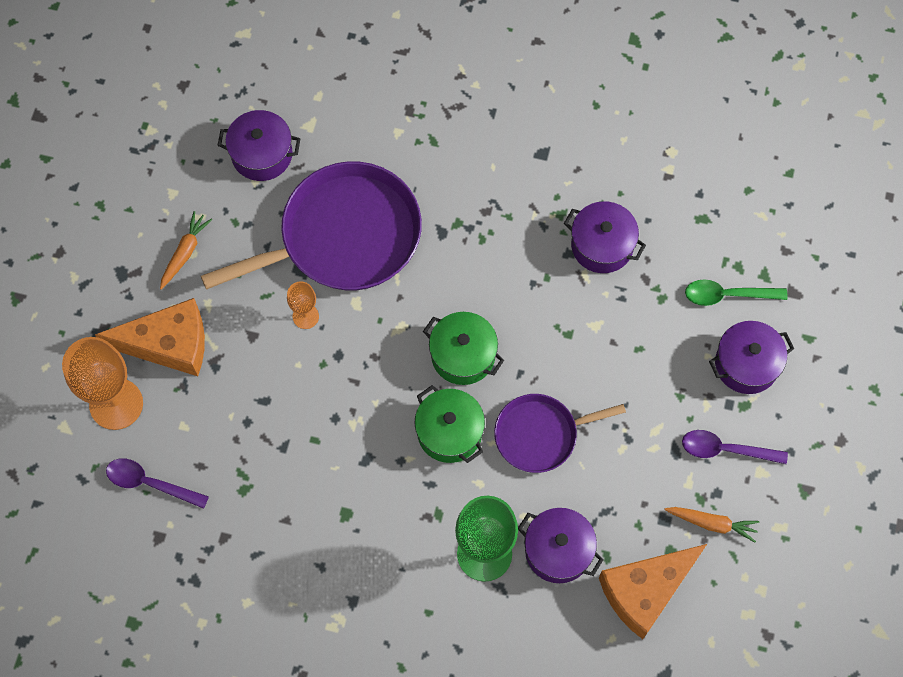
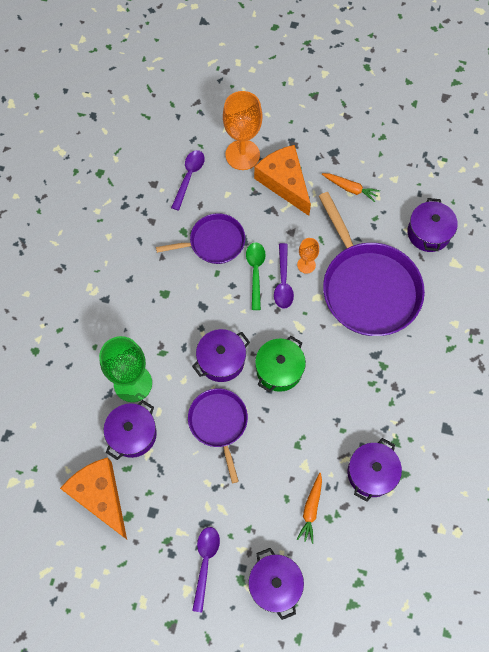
camera: 90 degrees right, 0 degrees up
(168, 344) = (284, 182): orange cheese -> orange cheese turned 150 degrees clockwise
(264, 445) = (214, 242): none -> purple pan
(331, 348) = (283, 282): none -> purple spoon
(449, 432) = (221, 360): green pot -> purple pot
(712, 523) = (148, 548): orange carrot -> orange carrot (311, 509)
(727, 295) = (333, 572): green spoon -> green spoon (255, 272)

